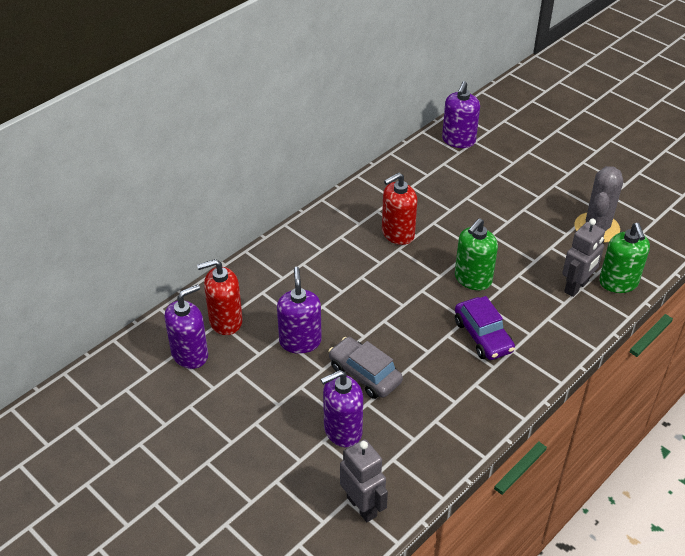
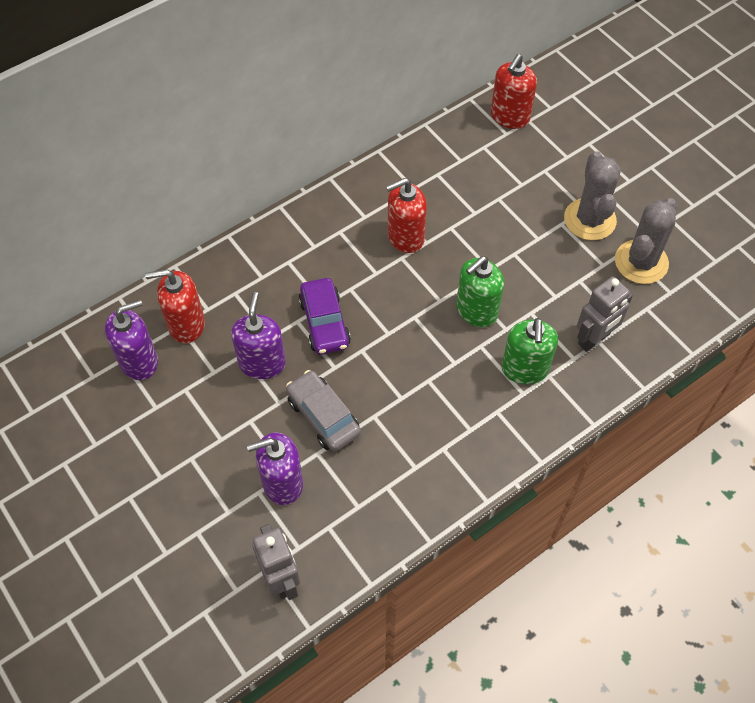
camera: 10 degrees right, 15 degrees up
(458, 140) = (509, 117): purple soap dispenser -> red soap dispenser
(483, 336) = (468, 388): purple car -> purple car (324, 323)
(545, 203) = (589, 219): none -> grey cactus
(618, 283) = (645, 341): green soap dispenser -> green soap dispenser (524, 369)

